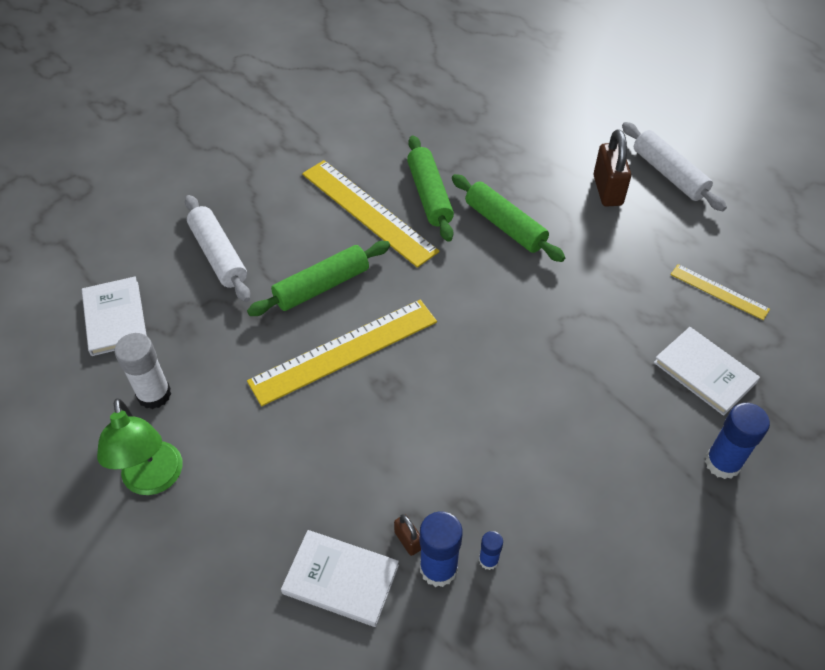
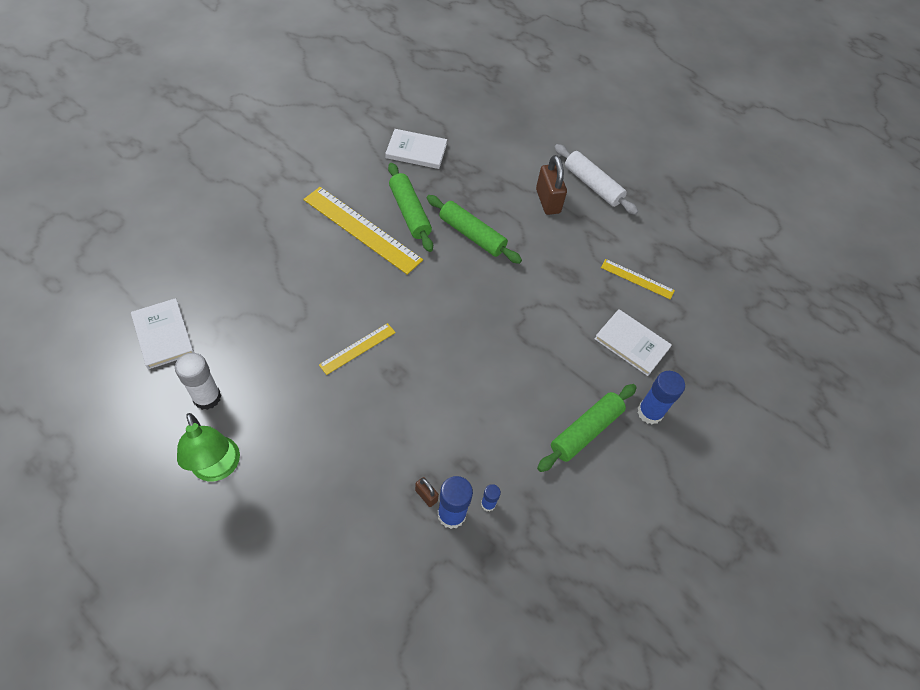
camera: 15 degrees left, 5 degrees up
(218, 255) = (243, 274): white rolling pin -> none
(322, 286) = (332, 295): green rolling pin -> green rolling pin (585, 431)
(341, 579) = (378, 531): white book -> white book (416, 151)
(344, 351) = (357, 348): yellow ruler -> yellow ruler, size x0.53

